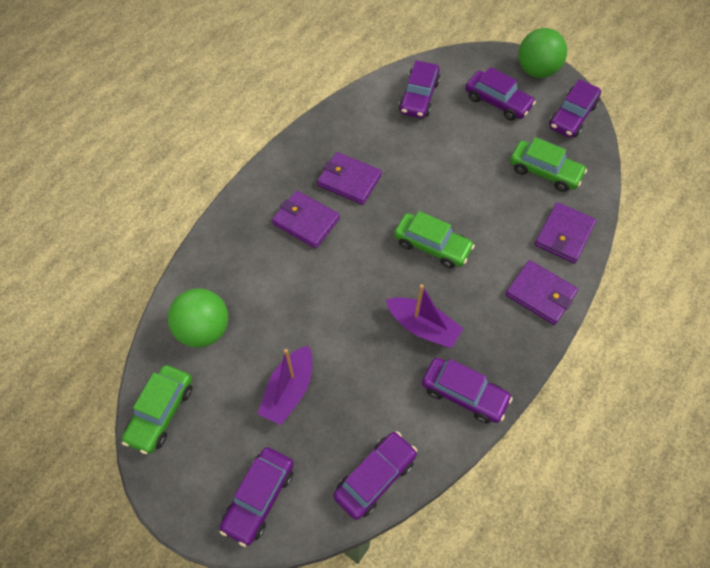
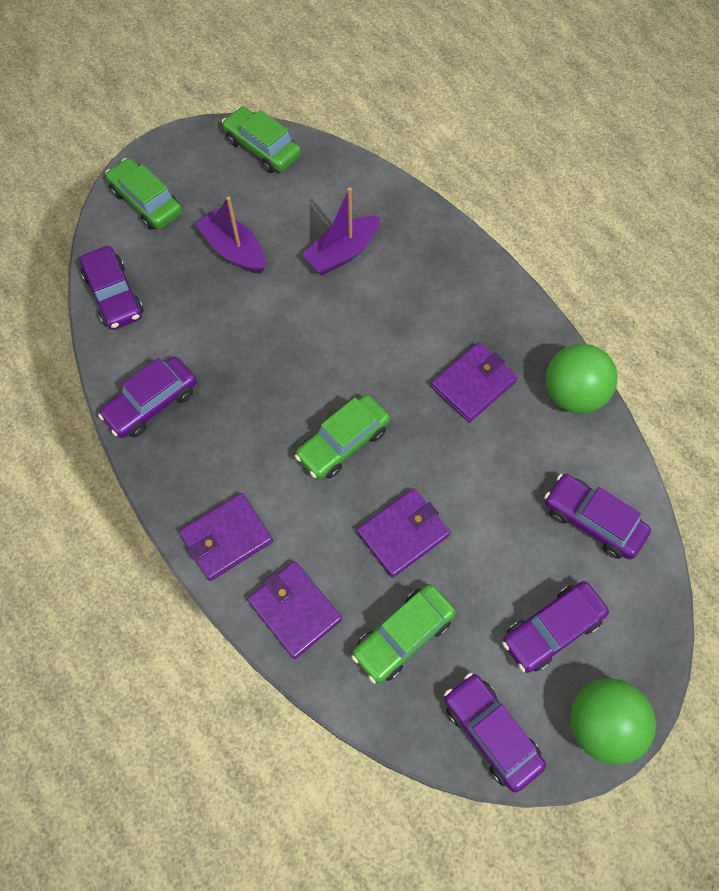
camera: 110 degrees right, 5 degrees up
(204, 329) = (332, 197): green ball -> green ball (572, 394)
(259, 498) = (146, 202): purple car -> green car
(306, 221) = (429, 321): purple wallet -> purple wallet (403, 534)
(422, 327) = (244, 393): purple boat -> purple boat (342, 253)

